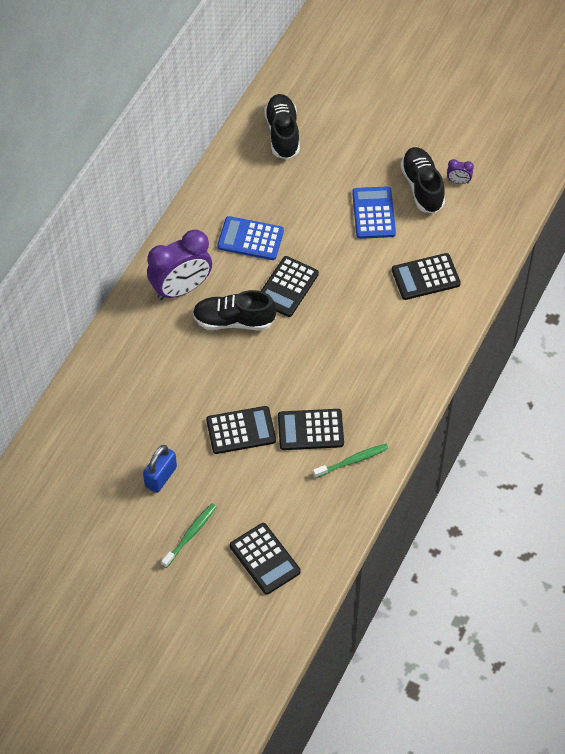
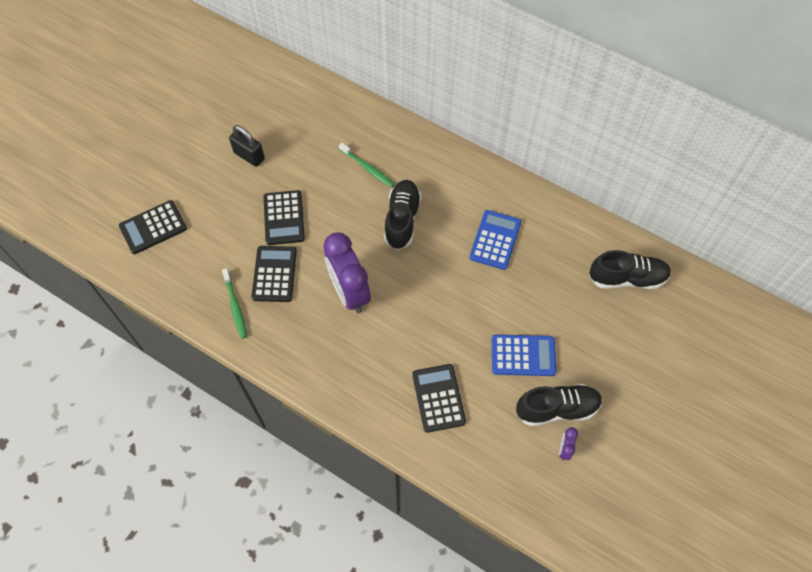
camera: 95 degrees right, 5 degrees up
(161, 477) = (249, 156): blue padlock -> black padlock
(181, 289) = (441, 180): purple clock -> purple clock (349, 292)
(190, 535) = (189, 174): green toothbrush -> green toothbrush (367, 168)
(287, 287) = (436, 267): black calculator -> none

